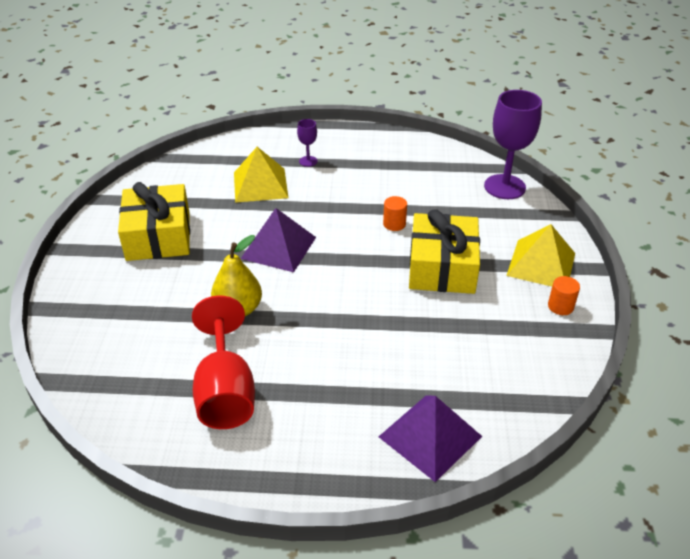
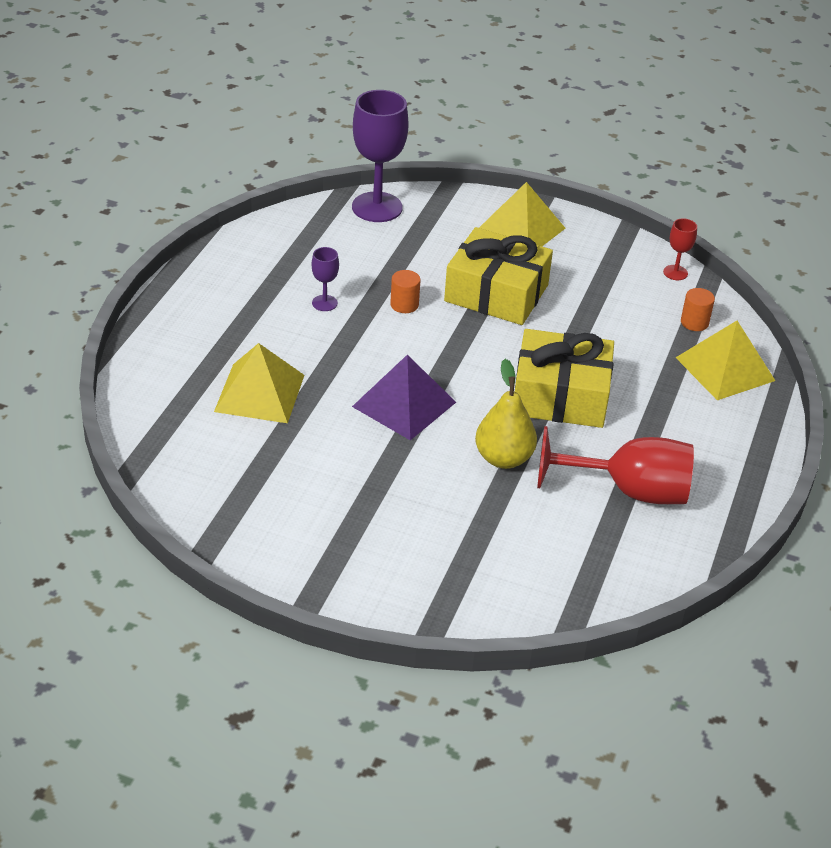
camera: 75 degrees left, 0 degrees up
(158, 236) = (326, 506): yellow gift -> yellow gift (560, 395)
(308, 161) = (229, 339): purple goblet -> purple goblet (324, 303)
(430, 436) = (725, 368): purple pyramid -> yellow pyramid
(558, 375) = (675, 273): none -> red goblet
(560, 306) = (587, 240): orange cylinder -> orange cylinder (694, 322)

